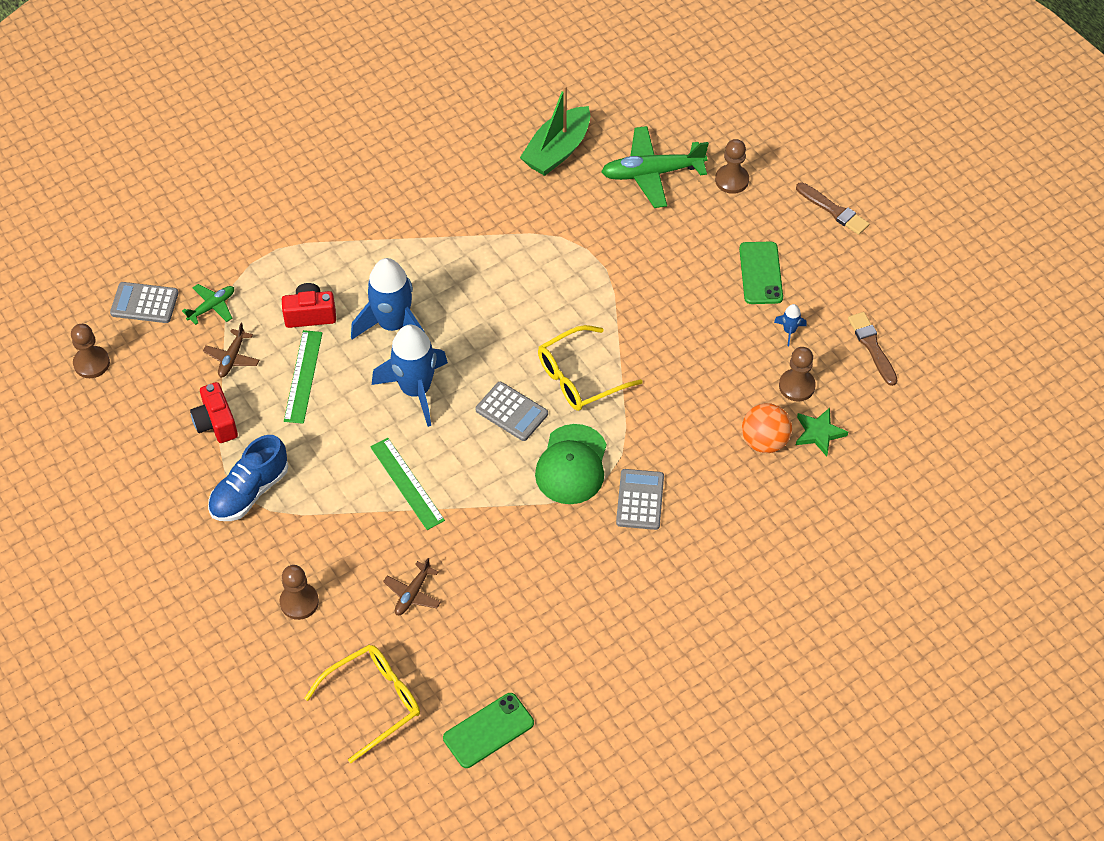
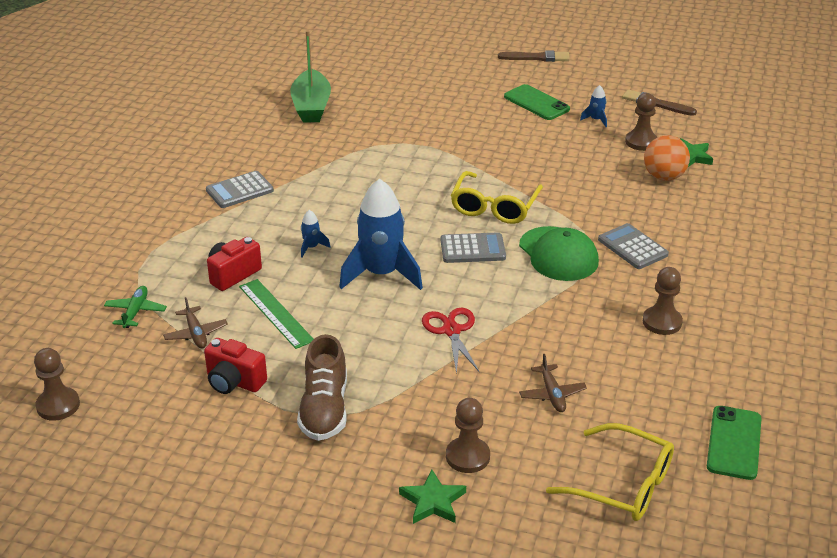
camera: 40 degrees left, 20 degrees down
(144, 303) = (65, 340): grey calculator -> grey calculator (239, 190)
(240, 620) = (433, 501): none -> green star
(249, 491) = (324, 409): blue shoe -> brown shoe
(373, 702) = (622, 484): yellow glasses -> yellow glasses turned 105 degrees clockwise
(393, 325) = (311, 247): blue rocket -> blue rocket, size x0.42
(407, 483) = (451, 331): green ruler -> red scissors
(652, 173) = (394, 90): green plane -> none
(731, 180) = (452, 71): brown pawn -> brown pawn (662, 322)

